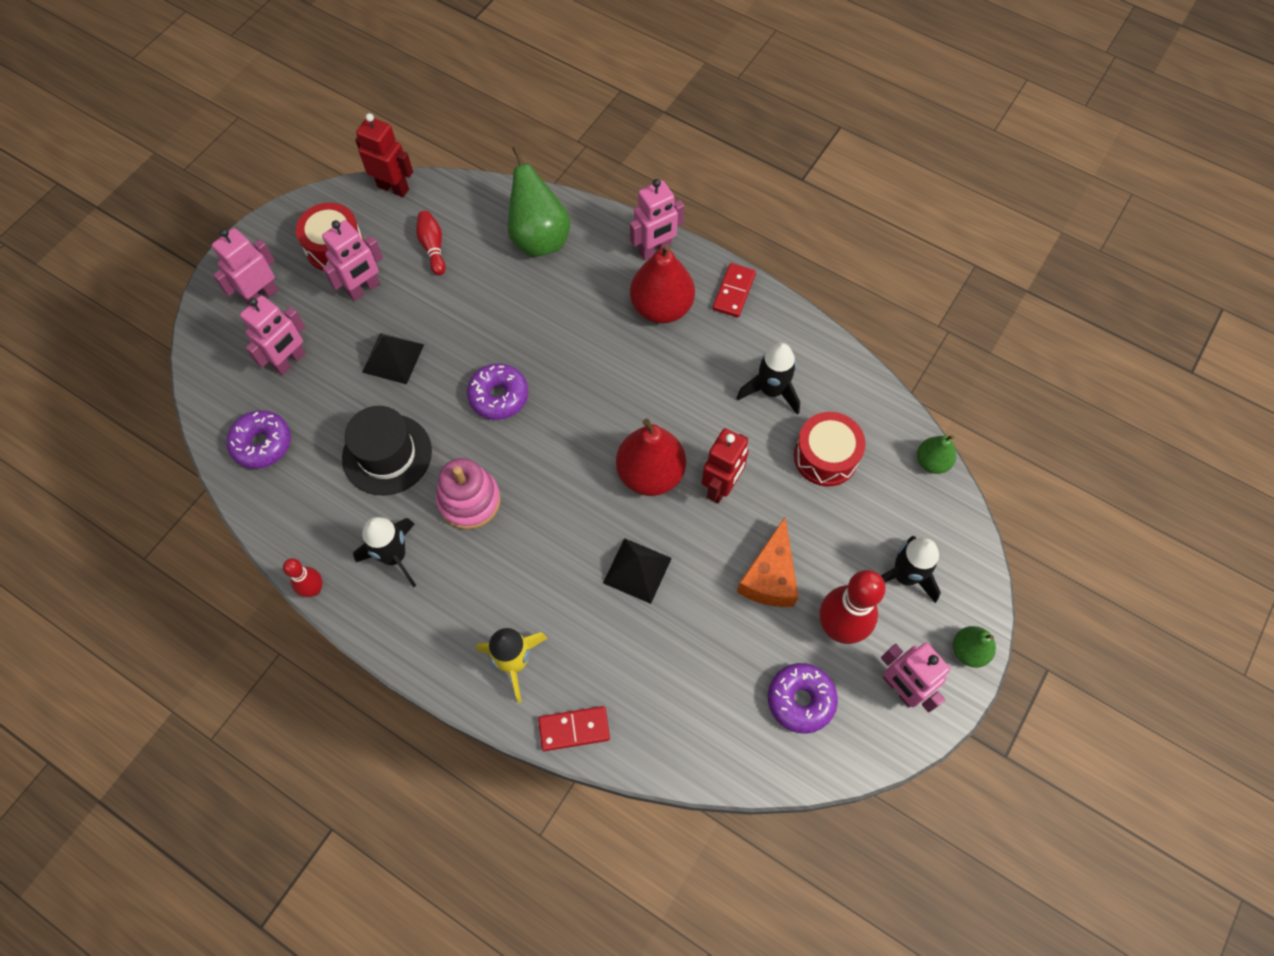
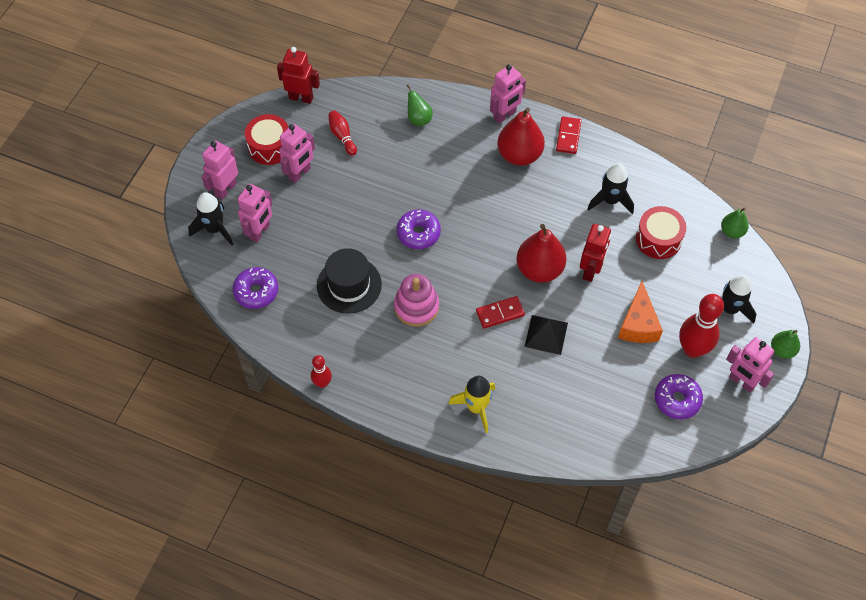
camera: 10 degrees left, 5 degrees down
(393, 358) = (335, 218): black pyramid -> none
(394, 556) = (373, 352): black rocket -> black rocket (215, 229)
(539, 238) = (419, 119): green pear -> green pear, size x0.55
(574, 729) = (528, 443): red domino -> red domino (500, 313)

